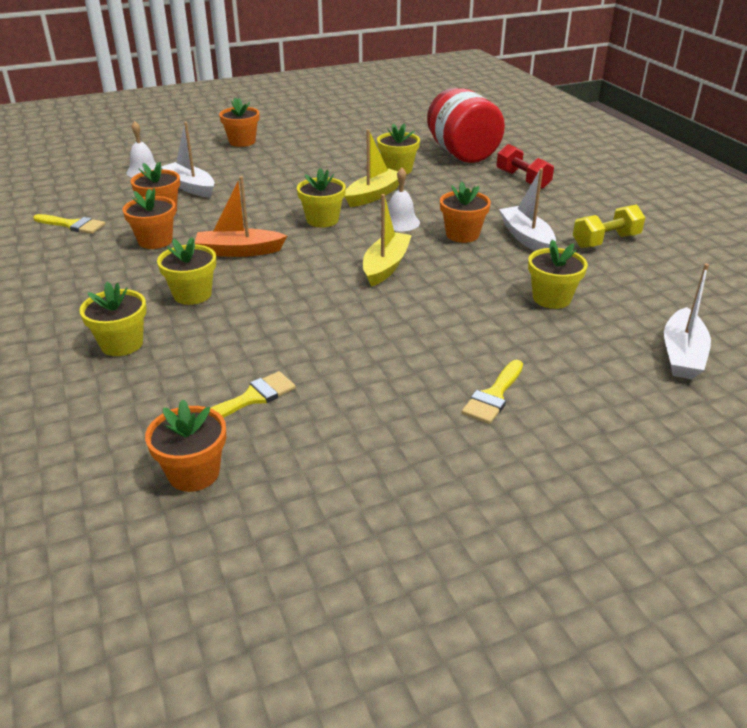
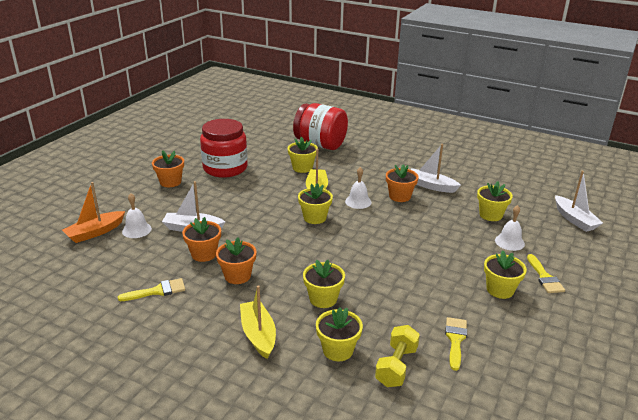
camera: 40 degrees left, 5 degrees down
(194, 473) = (497, 394): orange flower pot -> none
(239, 251) = (301, 259): orange boat -> orange boat (95, 232)
(315, 145) = (225, 168): none -> red jar
(386, 266) = (394, 232): yellow boat -> yellow boat (258, 334)
(403, 379) = (500, 290): none -> yellow flower pot
(520, 337) = (509, 242): none -> white bell
(522, 179) = (376, 151): red dumbbell -> none
(605, 241) = (465, 173): yellow dumbbell -> yellow dumbbell (396, 366)

